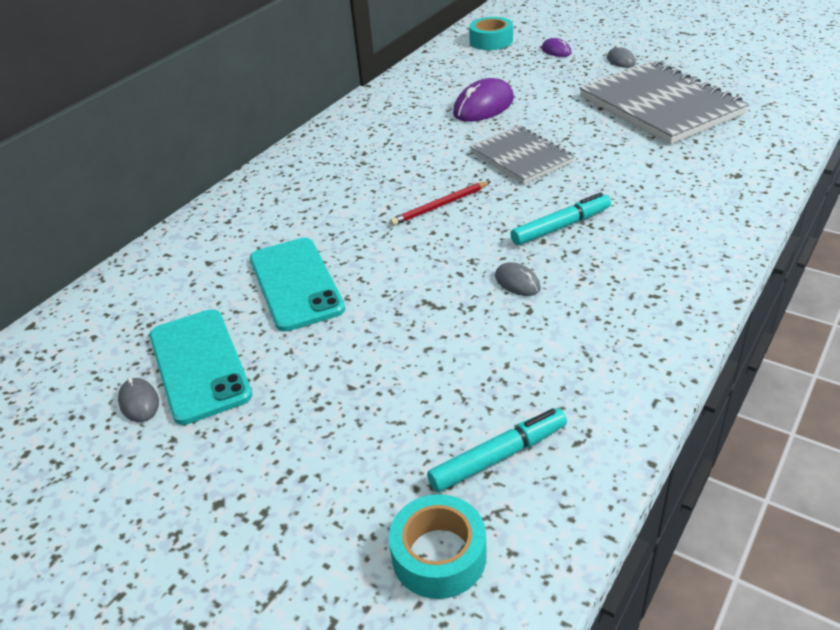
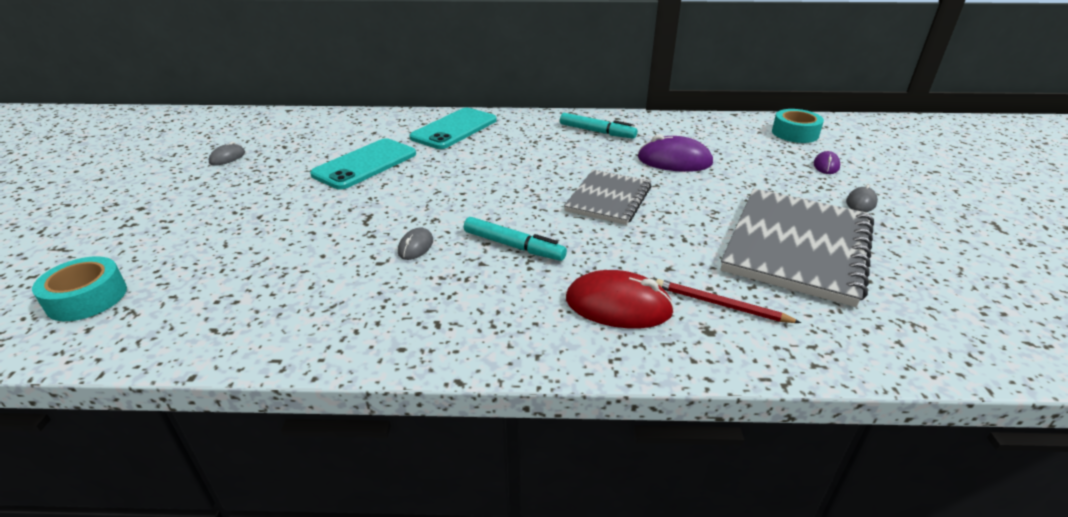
camera: 55 degrees right, 5 degrees down
(199, 365) = (267, 162): turquoise phone -> turquoise phone (454, 129)
(440, 206) = (500, 185): red pencil -> red pencil (720, 304)
(498, 457) = (191, 295): turquoise marker -> turquoise marker (597, 132)
(685, 201) = (618, 306): none -> red mouse

